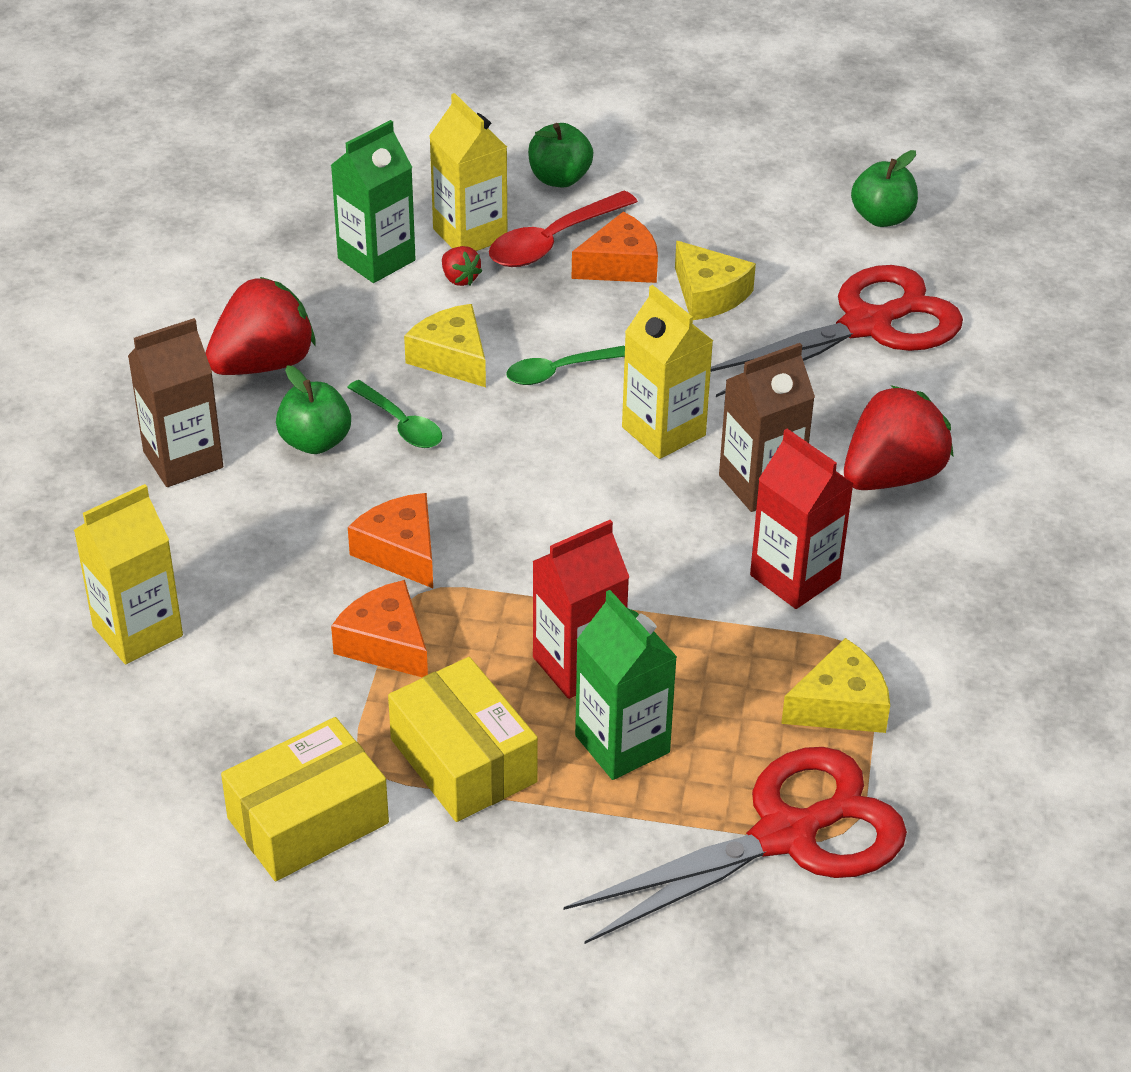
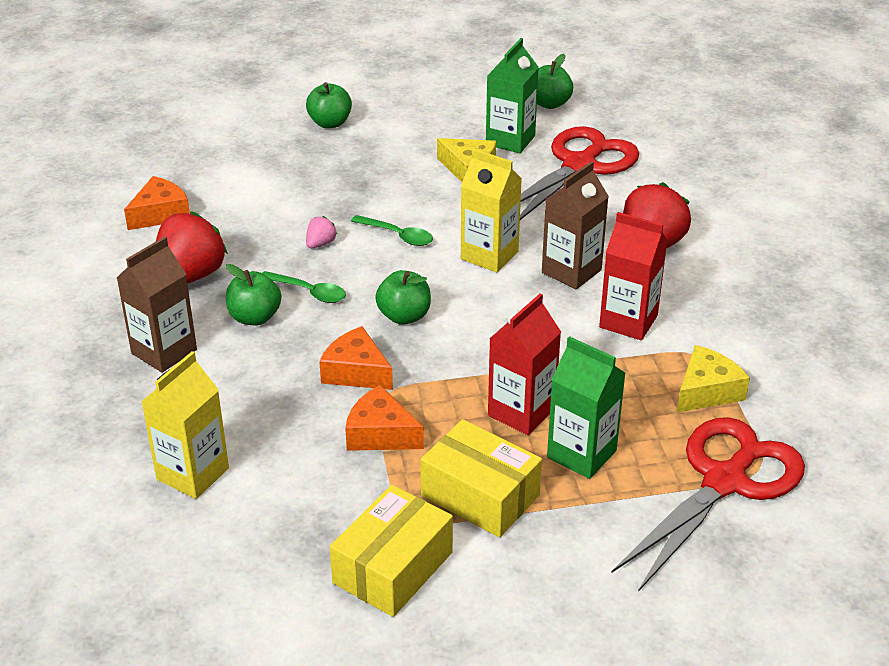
camera: 20 degrees left, 5 degrees down
(376, 259) = (233, 196): green carton -> green carton (510, 140)
(452, 358) = (320, 244): yellow cheese -> pink strawberry
(459, 279) = (297, 195): red strawberry -> none
(470, 234) = (289, 167): yellow carton -> none
(503, 490) = (404, 316): none -> green apple
(553, 241) = (347, 160): red spoon -> none
(558, 371) = (398, 236): green spoon -> green spoon turned 105 degrees counterclockwise
(620, 265) = (400, 164): orange cheese -> orange cheese (160, 214)

